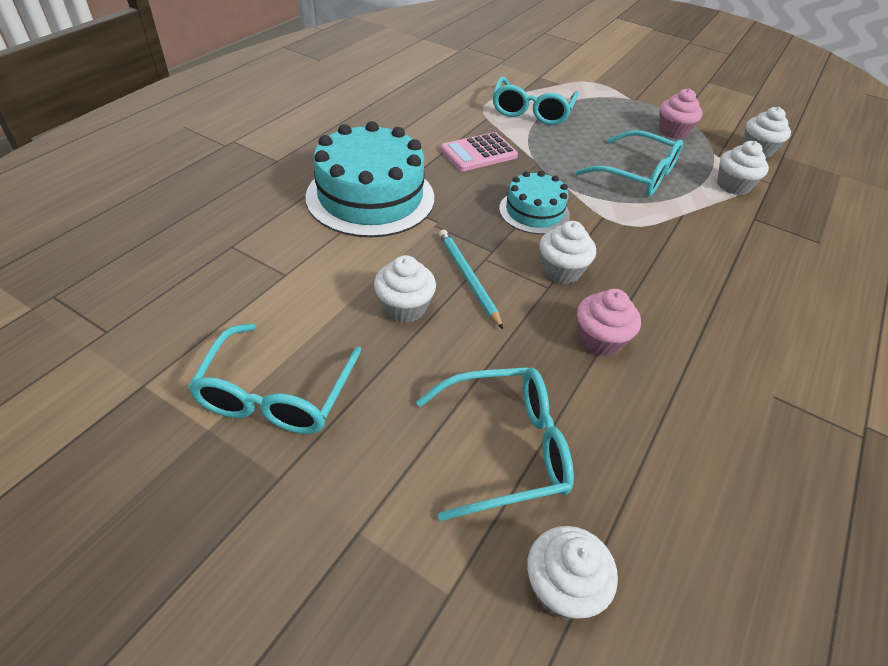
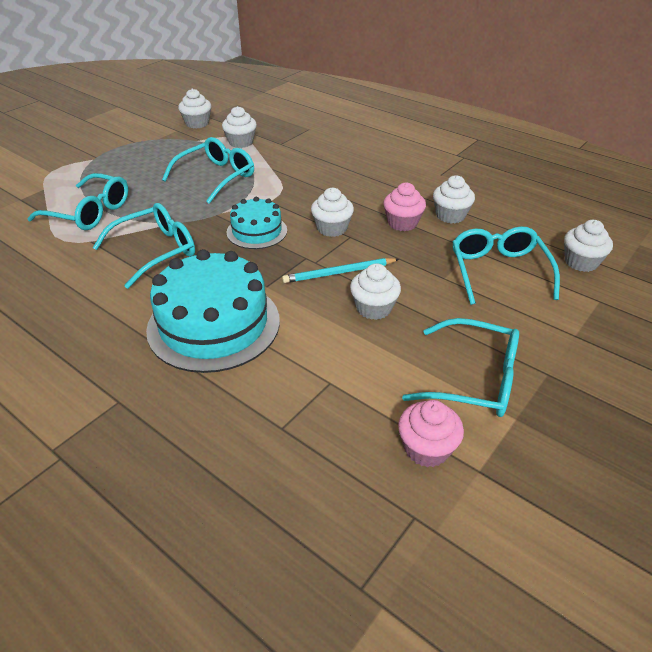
camera: 80 degrees left, 5 degrees down
(478, 153) = (156, 251): pink calculator -> turquoise glasses
(644, 399) = (450, 215): none -> white cupcake
(673, 131) = (157, 150): pink cupcake -> pink cupcake (426, 448)

